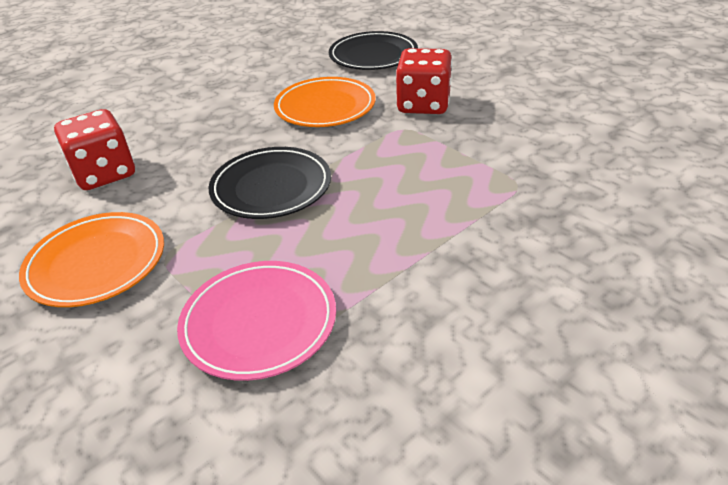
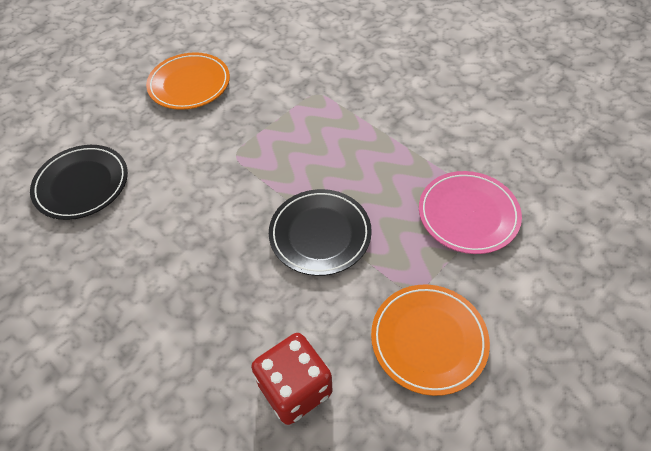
camera: 95 degrees left, 15 degrees up
(325, 107) = (187, 213): orange plate -> orange plate (189, 84)
(423, 105) = (197, 143): red dice -> none

